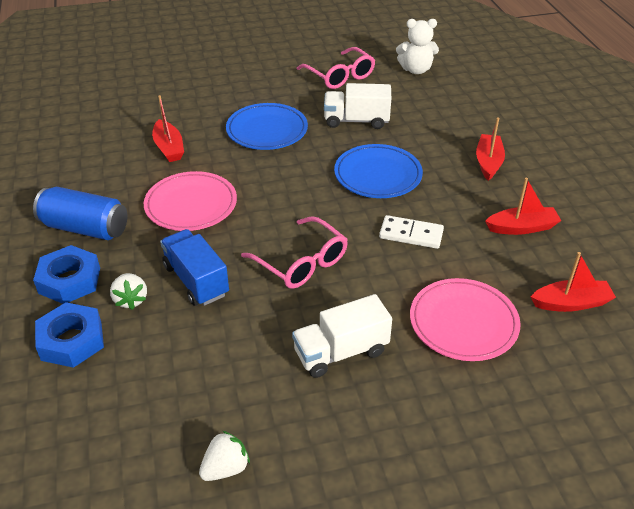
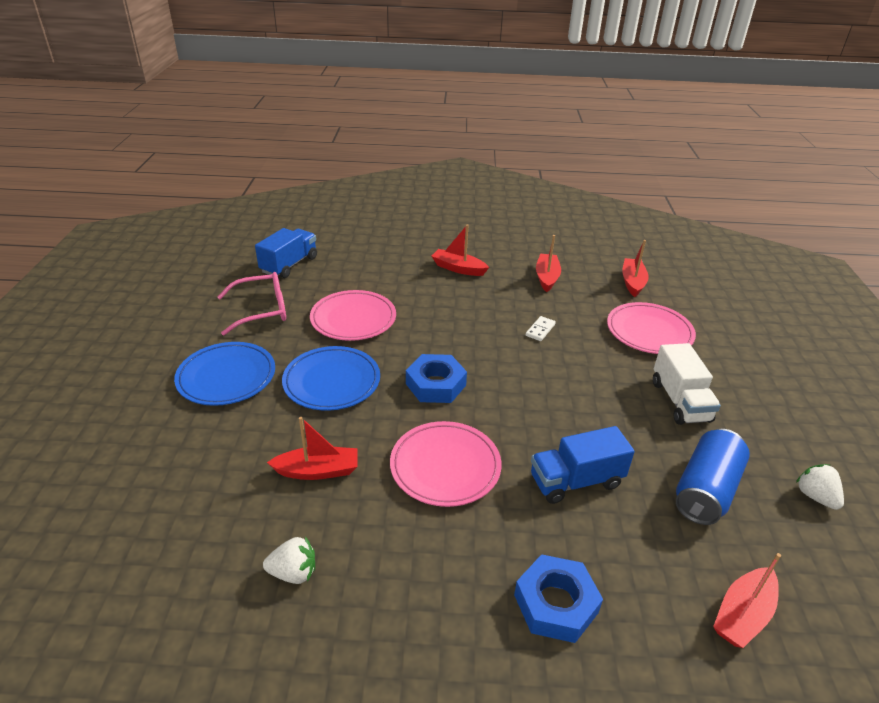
camera: 75 degrees left, 5 degrees down
(70, 394) = (742, 614): none -> red boat
(71, 340) = (661, 608): blue nut -> blue nut (435, 384)
(85, 228) = (455, 578): blue can -> blue can (705, 490)
(131, 300) = (599, 542): white strawberry -> white strawberry (293, 573)
(301, 262) = (563, 401): pink glasses -> none
(356, 121) = (353, 319): white truck -> pink plate
(378, 175) = (449, 327): blue plate -> blue plate (226, 377)
(411, 234) = (540, 330): white domino -> white domino, size x0.65
(416, 70) = (289, 265): white teddy bear -> blue truck

